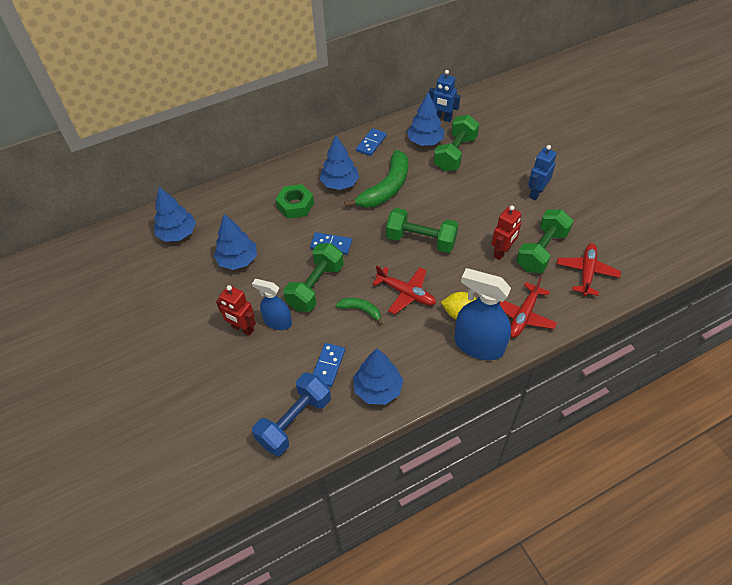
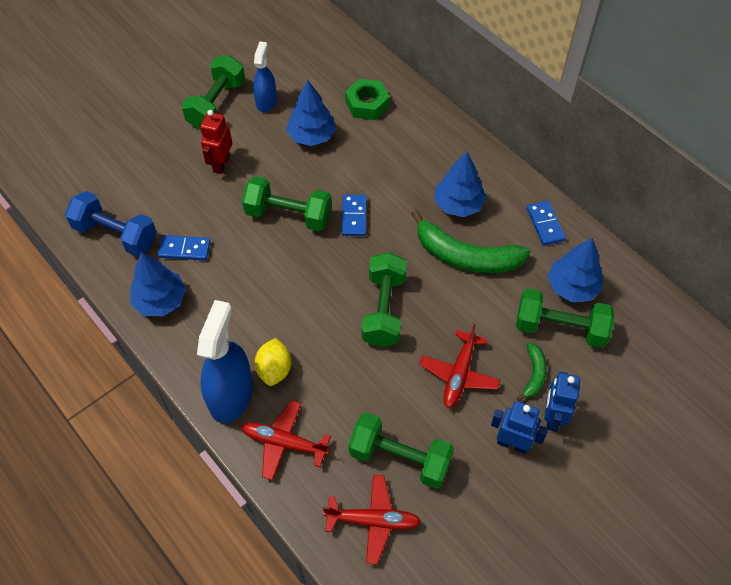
camera: 75 degrees right, 5 degrees up
(170, 325) = (217, 105): none -> green dumbbell
(178, 234) = (337, 75): blue tree -> none
(277, 322) = (234, 192): blue spray bottle -> blue spray bottle (266, 102)
(295, 205) = (408, 168): green nut -> green nut (367, 104)
(361, 310) = (263, 265): green banana -> green banana (533, 374)
(371, 143) = (545, 224): blue domino -> blue domino turned 60 degrees clockwise
(406, 293) = (295, 307): red plane -> red plane (459, 374)
(442, 118) = (631, 302): blue robot -> blue robot (552, 417)
(502, 252) = (386, 408): red robot -> none

